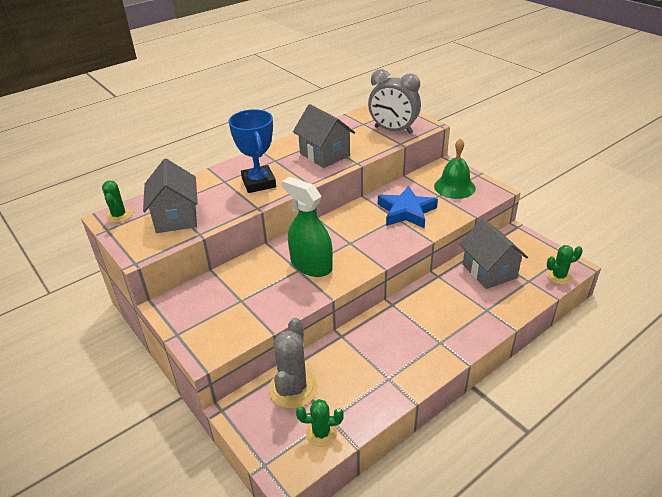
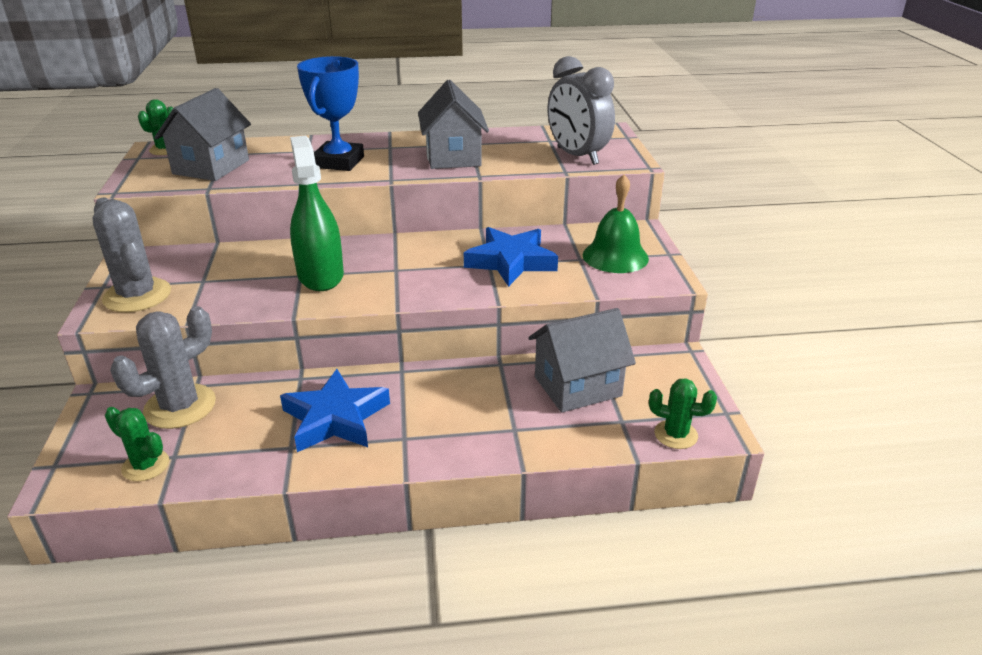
camera: 30 degrees right, 5 degrees down
(212, 330) = (137, 296): none -> grey cactus
(392, 349) = (335, 418): none -> blue star
(489, 271) = (577, 386): grey house -> grey house turned 60 degrees clockwise

